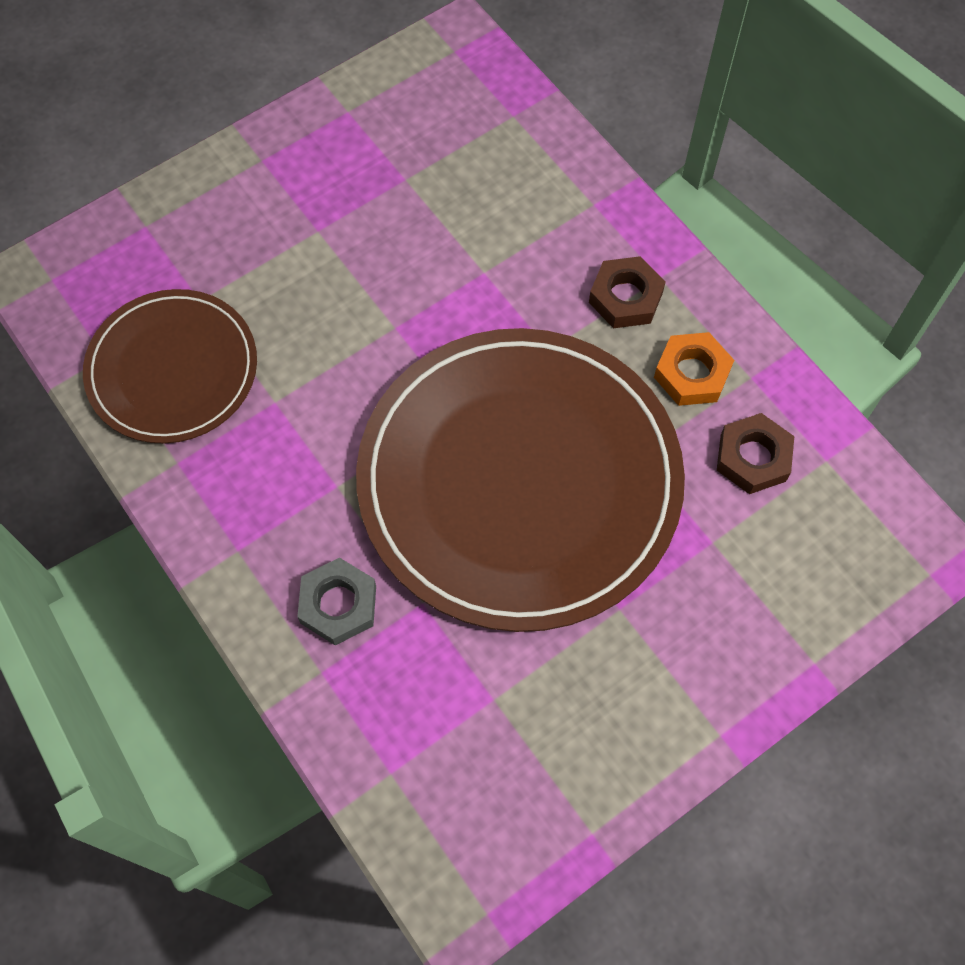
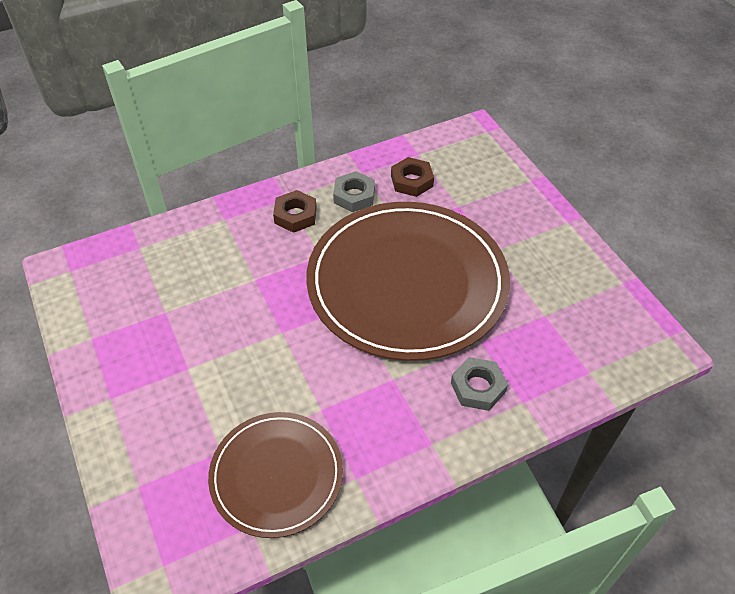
camera: 80 degrees left, 15 degrees down
(692, 373) = (354, 196): orange nut -> grey nut

